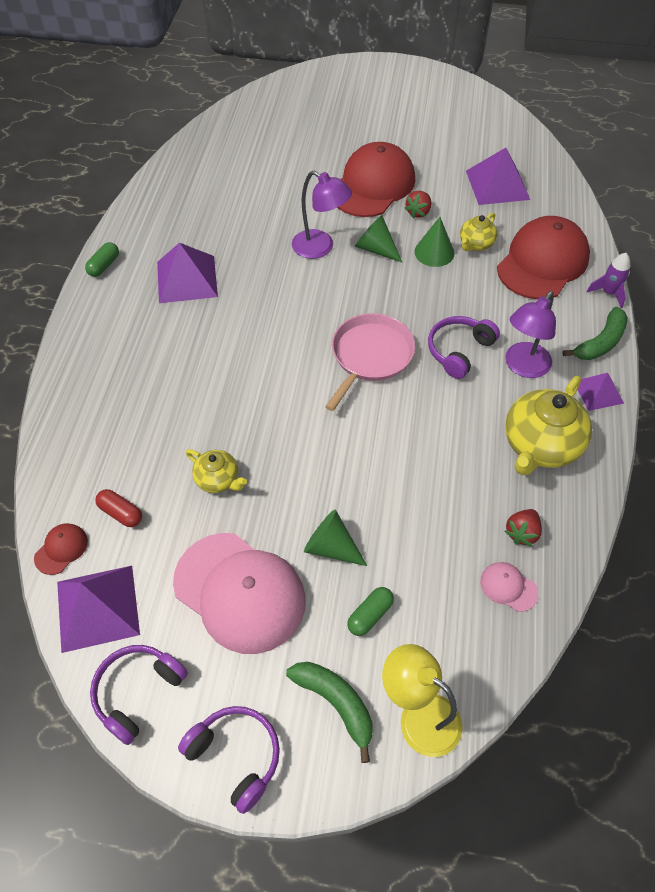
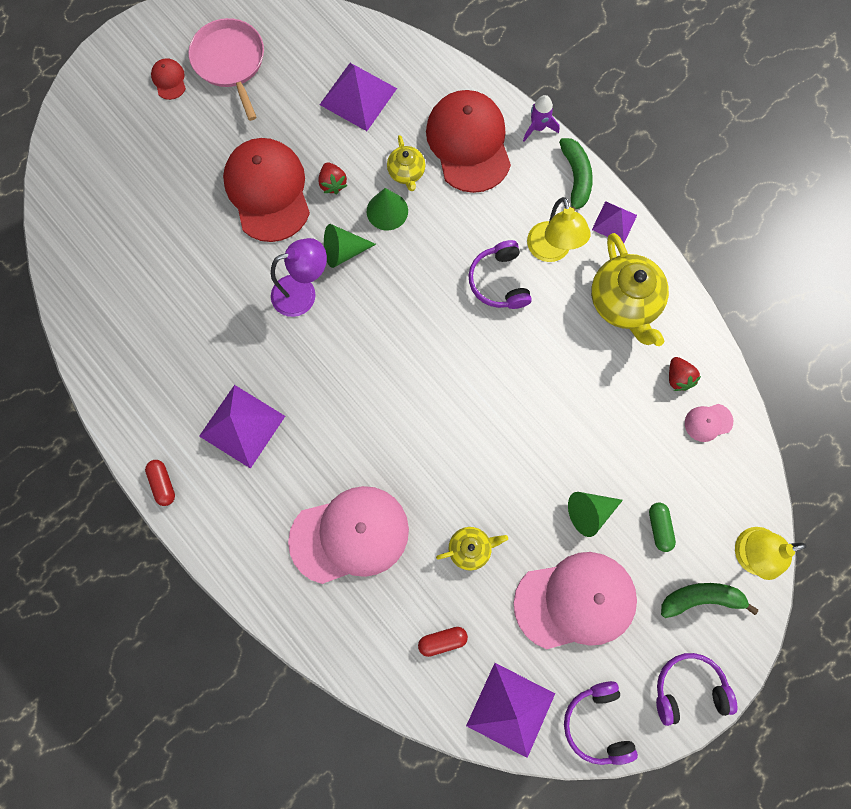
camera: 50 degrees left, 20 degrees up
(61, 549) = (439, 705): red cap -> red cap (169, 80)
(104, 265) = (163, 484): green capsule -> red capsule
(159, 393) = (350, 535): none -> pink cap
(370, 356) = (449, 349): pink pan -> pink pan (230, 62)
(523, 367) = (551, 251): purple lamp -> yellow lamp

